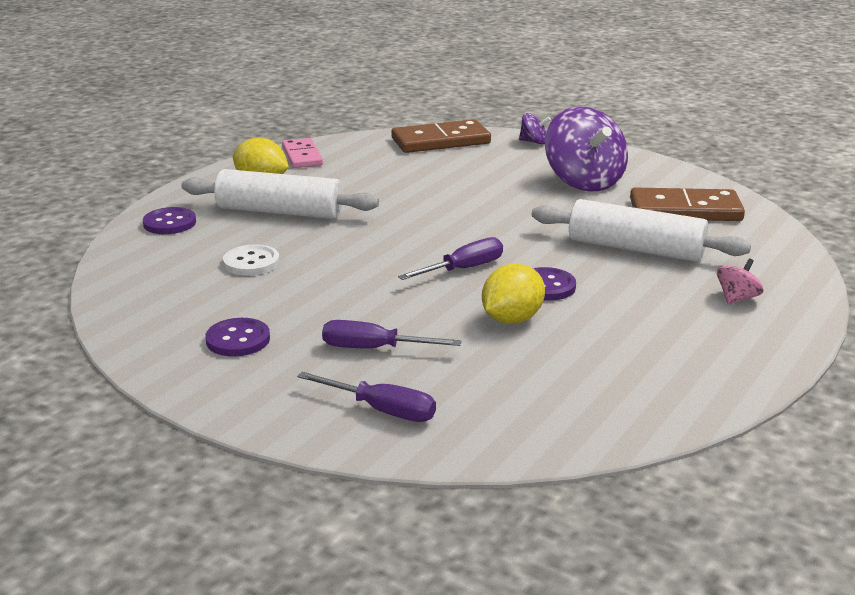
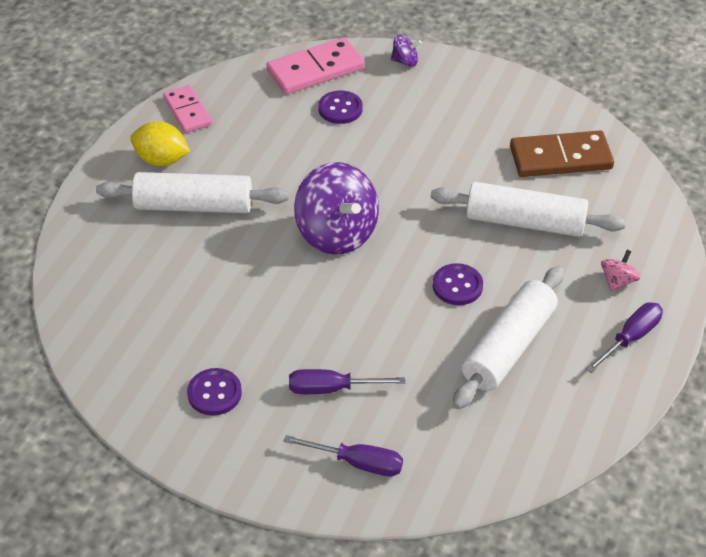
camera: 10 degrees left, 20 degrees up
(169, 223) = (96, 236): purple button -> purple button (340, 109)
(251, 262) = (192, 286): white button -> none
(440, 141) = (315, 70): brown domino -> pink domino
(463, 269) = (382, 270): purple screwdriver -> purple screwdriver (630, 338)
(512, 319) = (437, 334): yellow lemon -> none
(584, 182) = (463, 123): purple spinning top -> purple spinning top (337, 233)
(594, 336) = (508, 347): none -> white rolling pin

